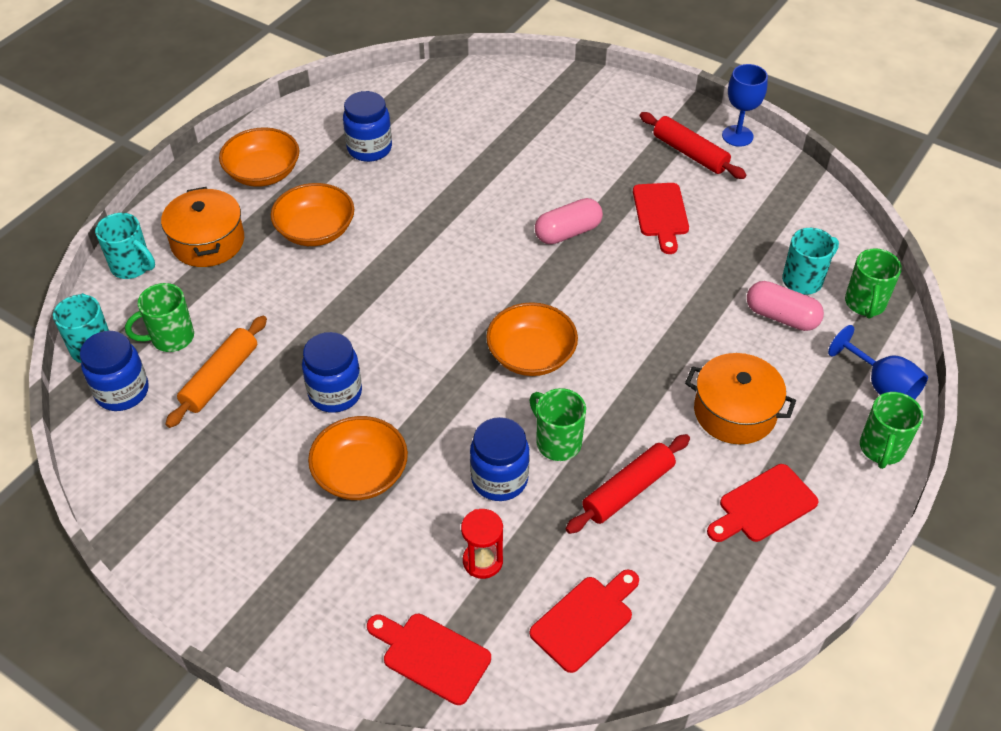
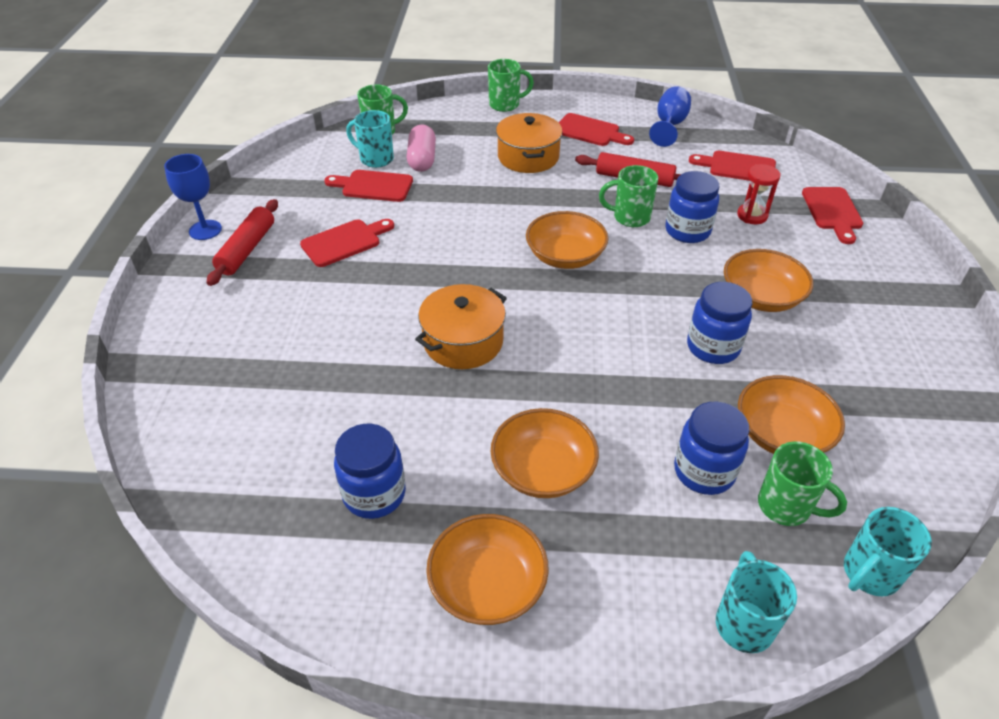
camera: 120 degrees left, 5 degrees down
(122, 392) = (878, 503): blue jar -> blue jar (704, 471)
(208, 242) = (641, 566): orange pot -> orange pot (463, 341)
(220, 378) = (782, 434): orange rolling pin -> orange bowl
(557, 442) = (630, 217): green mug -> green mug turned 75 degrees clockwise
(568, 232) = (407, 285): pink capsule -> none
(747, 261) = (373, 186): none -> red cutting board
(881, 386) = (453, 113): blue goblet -> blue goblet (669, 125)

